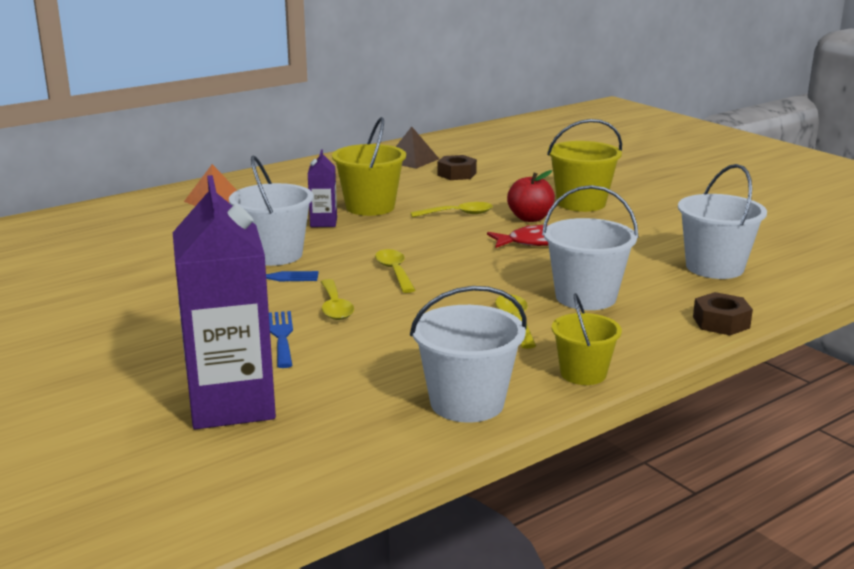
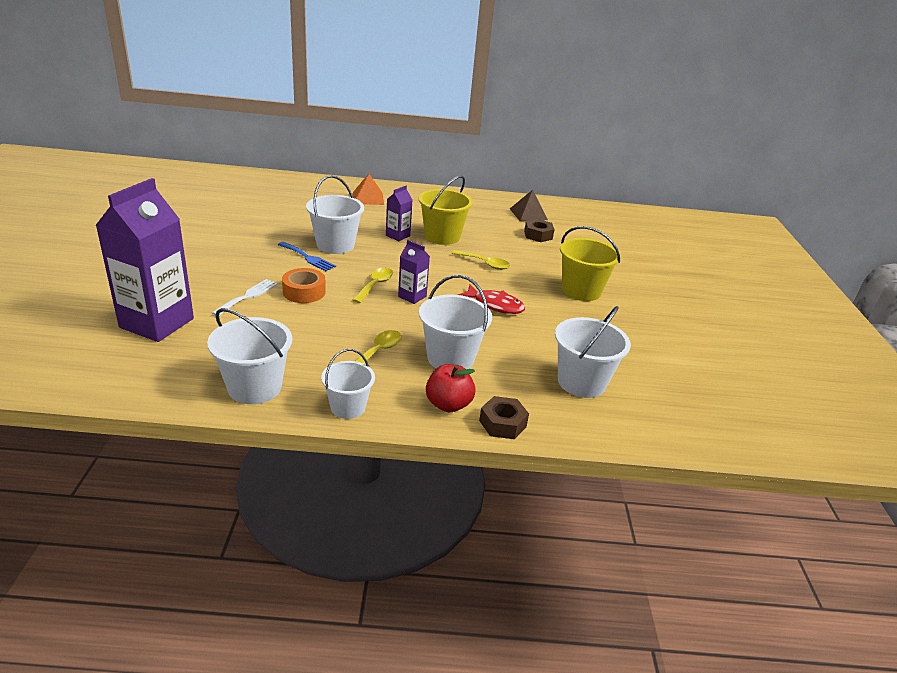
camera: 35 degrees right, 10 degrees up
(281, 336) = (248, 296): blue fork -> white fork
(335, 307) = (304, 292): yellow spoon -> orange tape
(450, 266) = (412, 296): none -> purple carton
(530, 218) = (524, 286): red apple -> red apple (448, 404)
(583, 374) = (348, 407): yellow bucket -> white bucket

